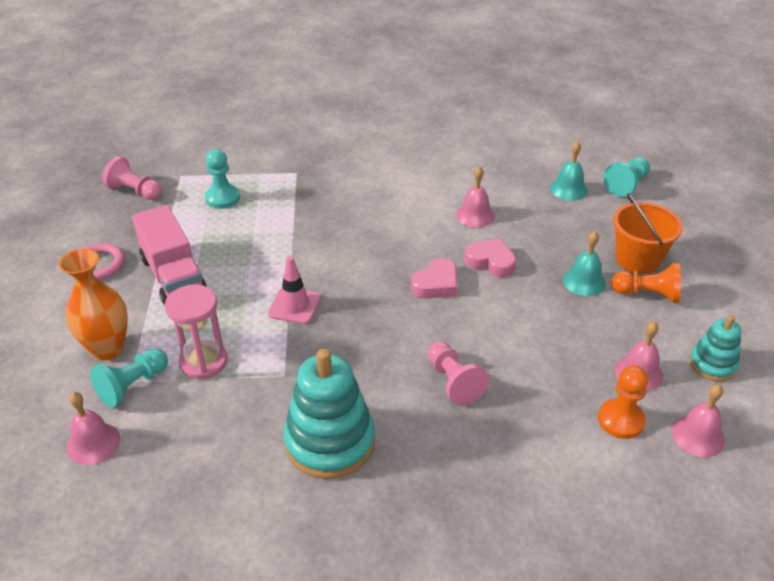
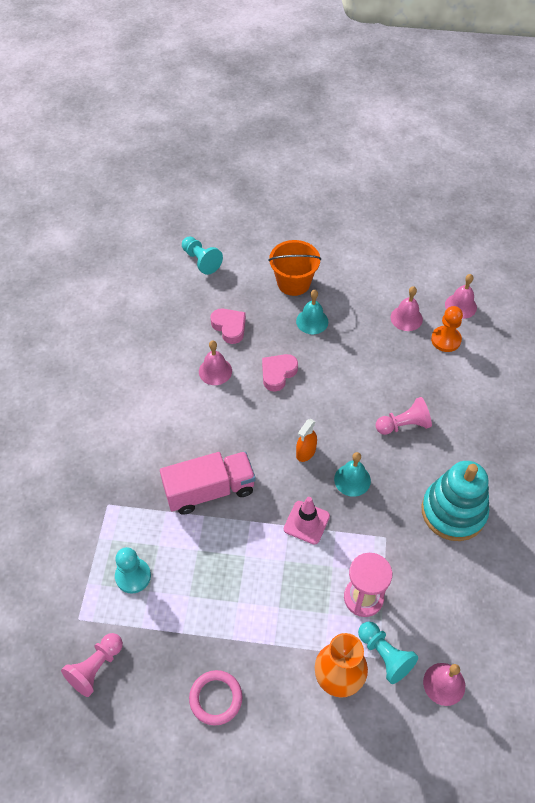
camera: 80 degrees left, 15 degrees up
(173, 276) = (248, 624): pink truck -> pink truck (209, 490)
(387, 296) = (305, 452): none -> orange spray bottle
(436, 284) = (298, 416): pink heart -> pink heart (229, 327)
(568, 189) = (196, 299): turquoise bell -> turquoise bell (352, 480)
(647, 294) = (332, 289): orange pawn -> none
(712, 364) = (403, 278): turquoise stacking toy -> none

